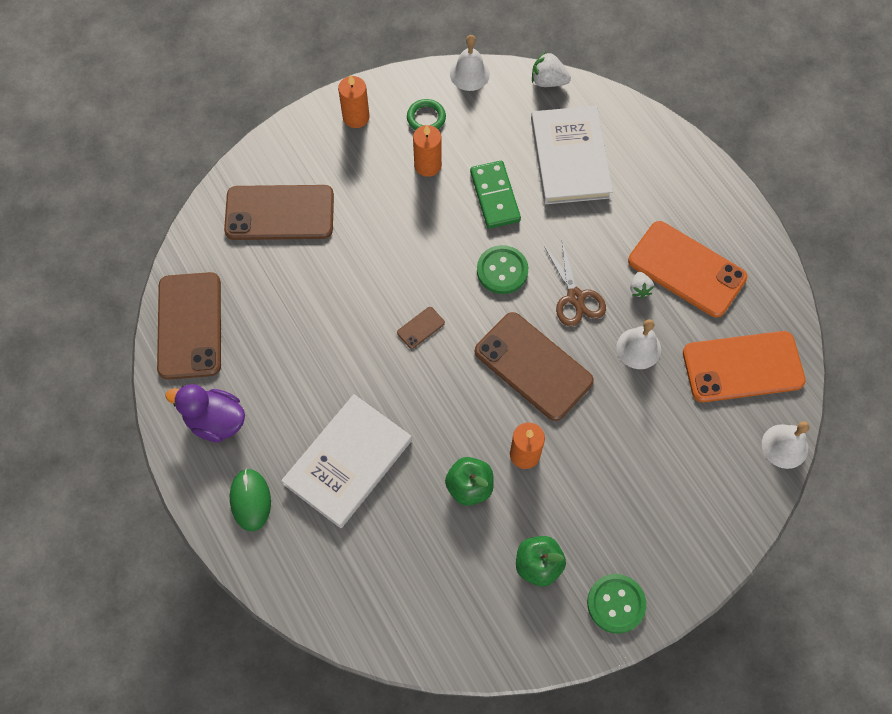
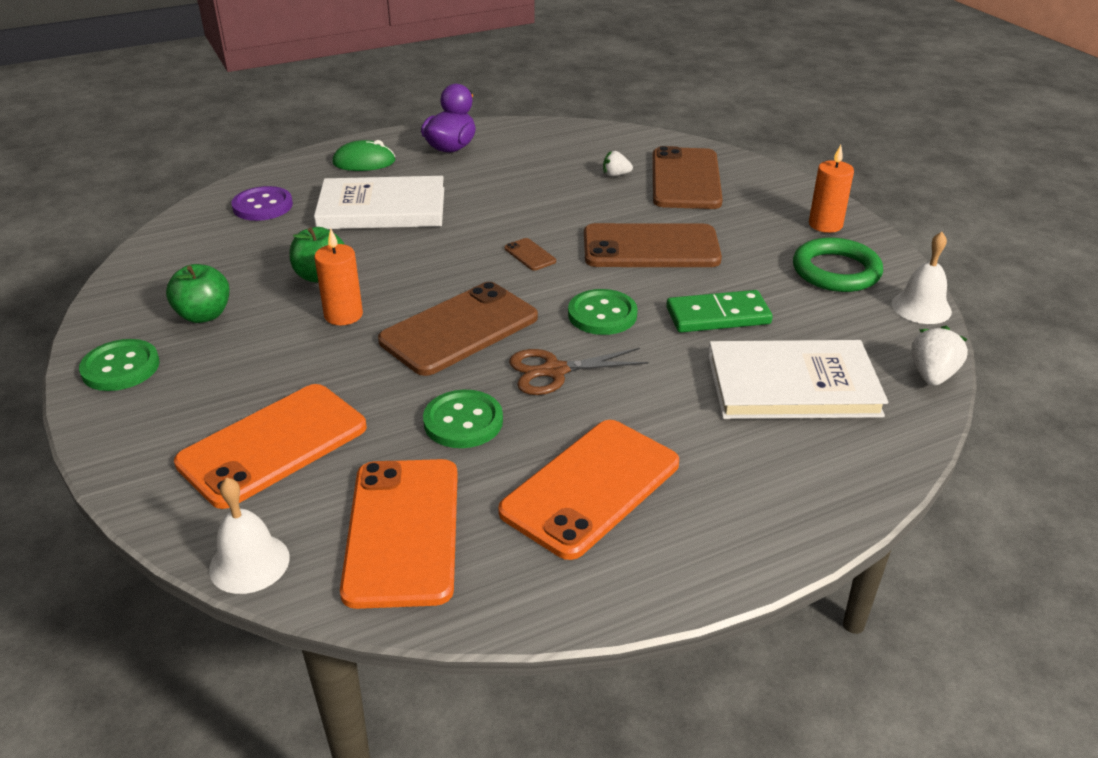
camera: 95 degrees right, 30 degrees down
(190, 325) = (555, 137): brown phone -> brown phone (651, 247)
(348, 462) = (382, 208): white book -> white book turned 45 degrees counterclockwise
(349, 575) = (262, 206): none -> purple button
(426, 118) = (836, 271): green ring -> green ring, size x1.67
(428, 165) = (761, 269): orange candle -> none
(638, 348) = (463, 421): white bell -> green button
(639, 289) = (561, 432): white strawberry -> white strawberry (615, 175)
(682, 463) = (273, 445): none -> orange phone

